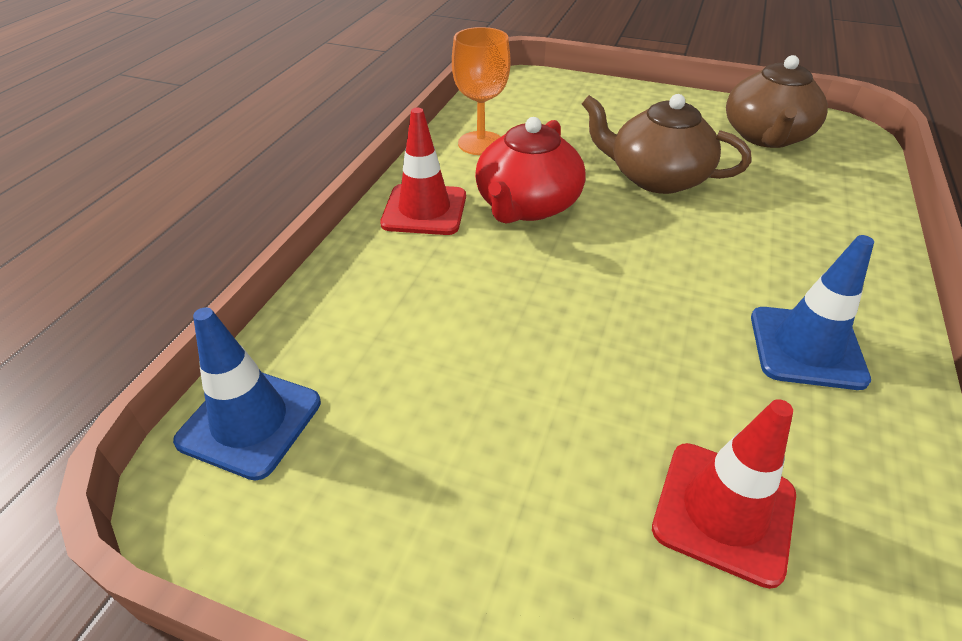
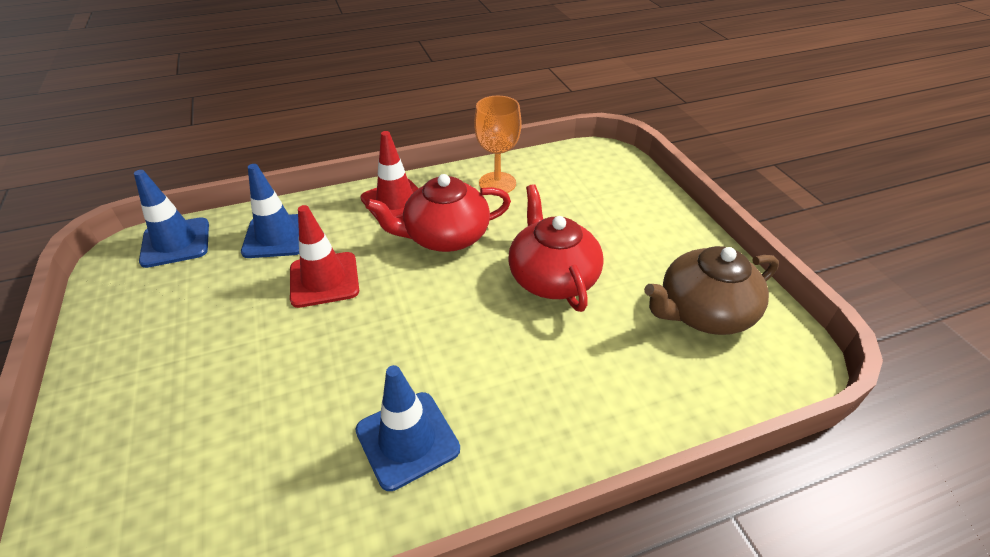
camera: 50 degrees right, 0 degrees up
(369, 319) = (277, 236): none -> blue traffic cone
(656, 177) = (552, 277): brown teapot -> red teapot
(724, 511) = (213, 449): red traffic cone -> red traffic cone (324, 280)

